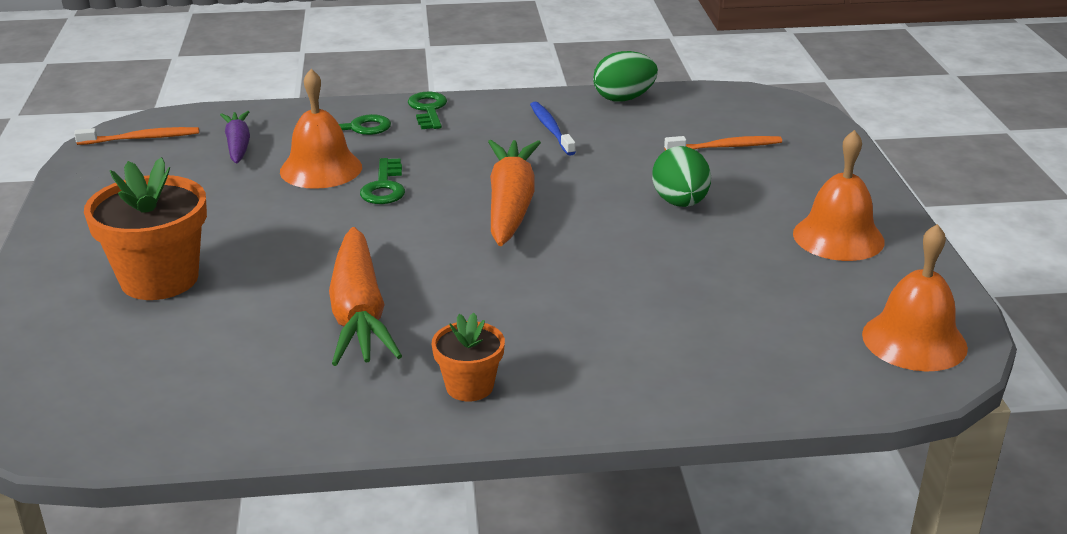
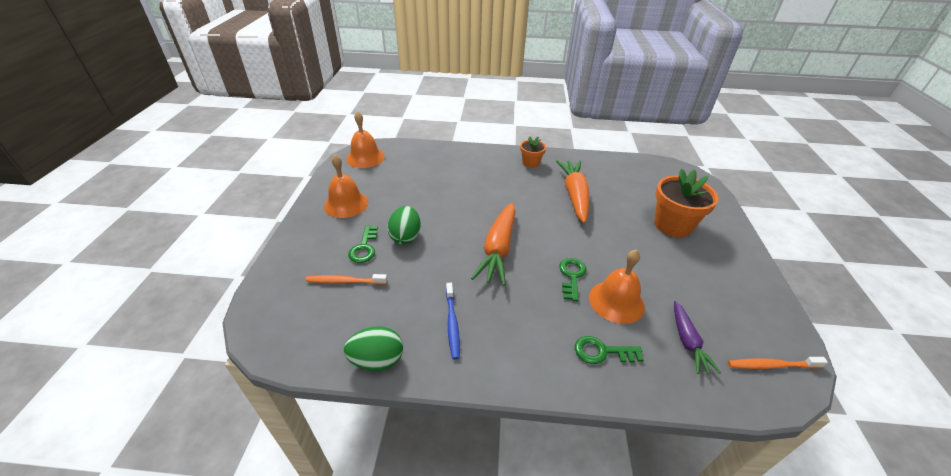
camera: 170 degrees left, 10 degrees up
(428, 109) = (544, 372): green key -> green key (364, 248)

